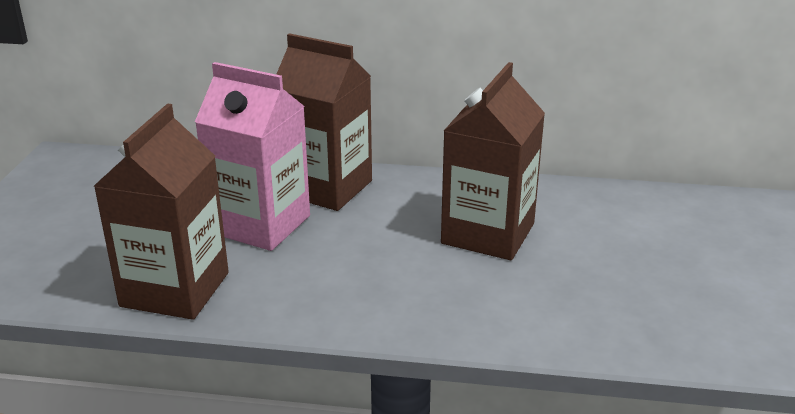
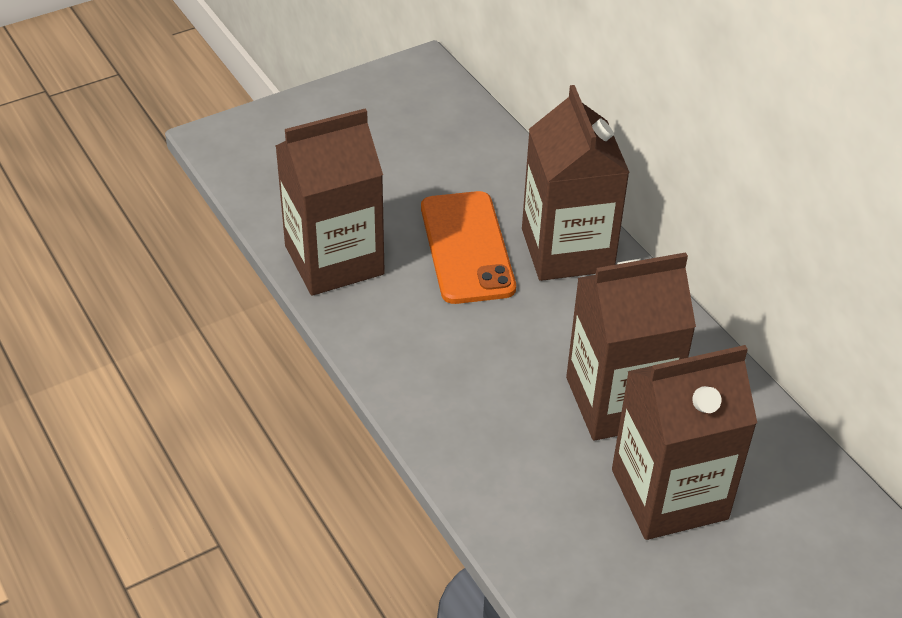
camera: 50 degrees right, 15 degrees up
(260, 224) = (466, 247): pink carton -> orange phone
(592, 254) = (669, 494): none -> brown carton

